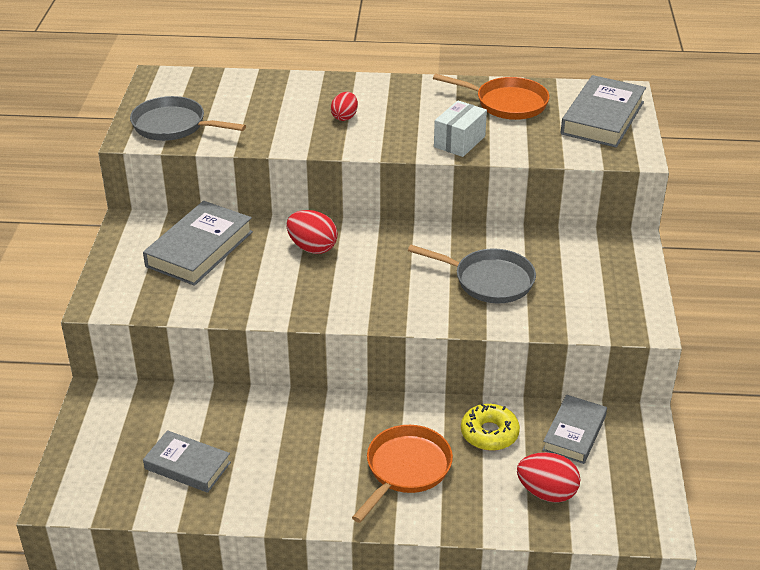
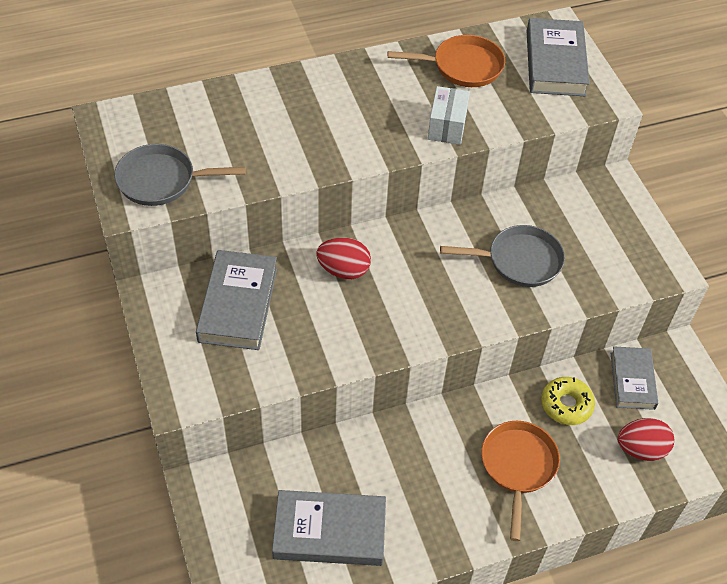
camera: 25 degrees left, 15 degrees up
(187, 465) = (329, 531): grey book -> grey book, size x1.52
(344, 117) = (324, 123): red egg -> none

